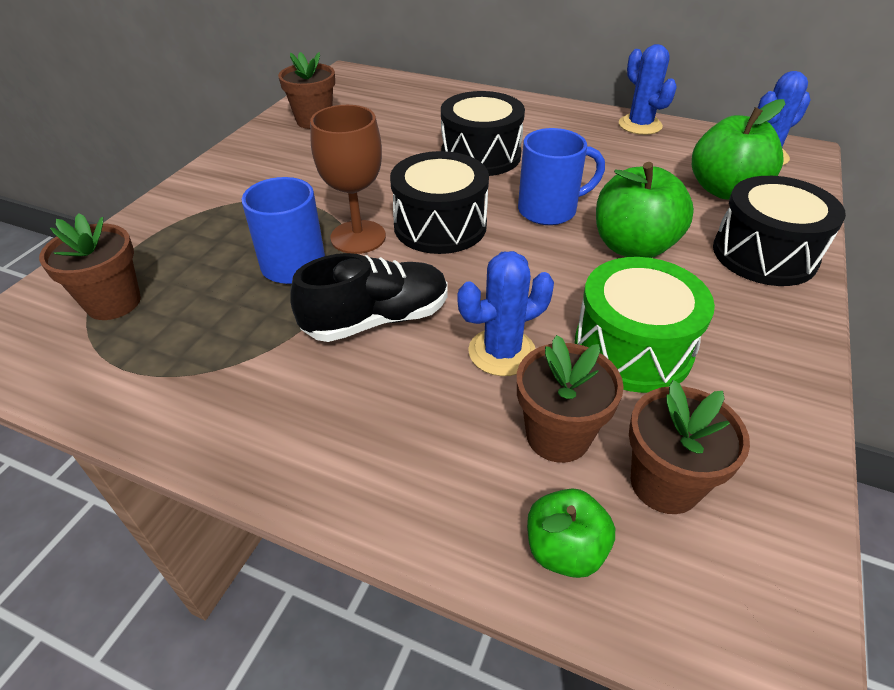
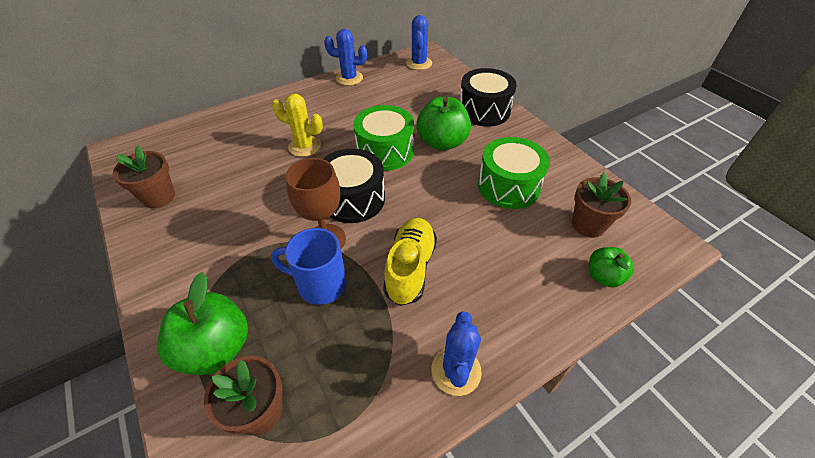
camera: 55 degrees left, 5 degrees up
(377, 320) = (410, 268): black shoe -> yellow shoe
(480, 155) = (304, 146): black drum -> yellow cactus
(502, 352) = (476, 231): blue cactus -> blue cactus (456, 371)
(549, 210) = (385, 151): blue mug -> green drum
(558, 436) = (542, 242): brown flower pot -> none
(725, 190) = (430, 90): green apple -> green apple (216, 348)

